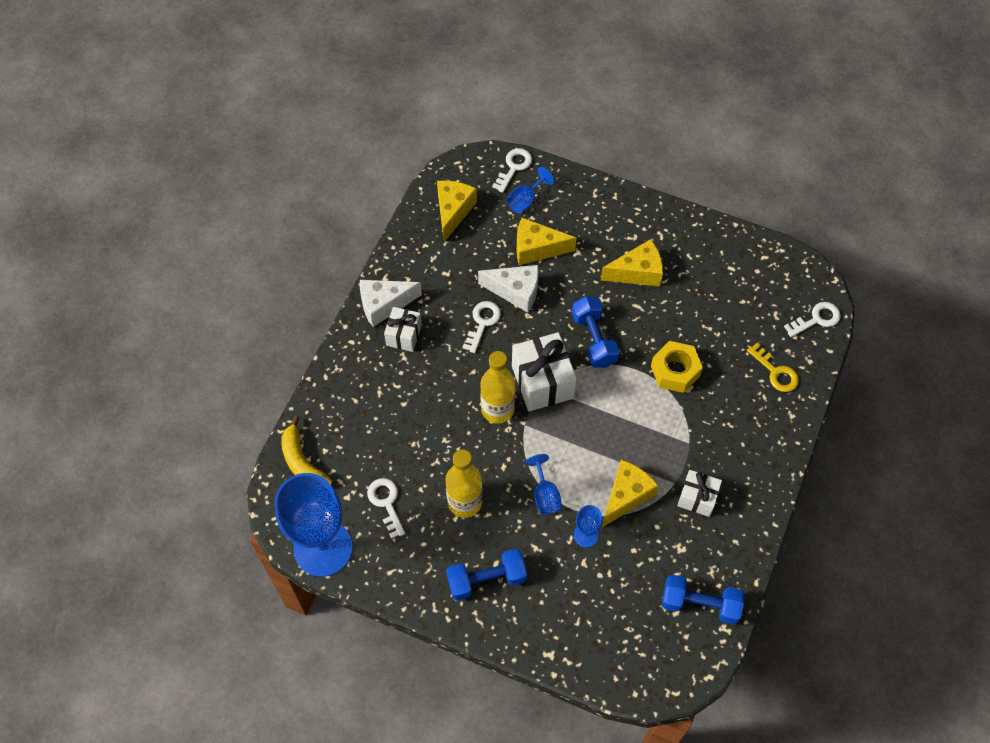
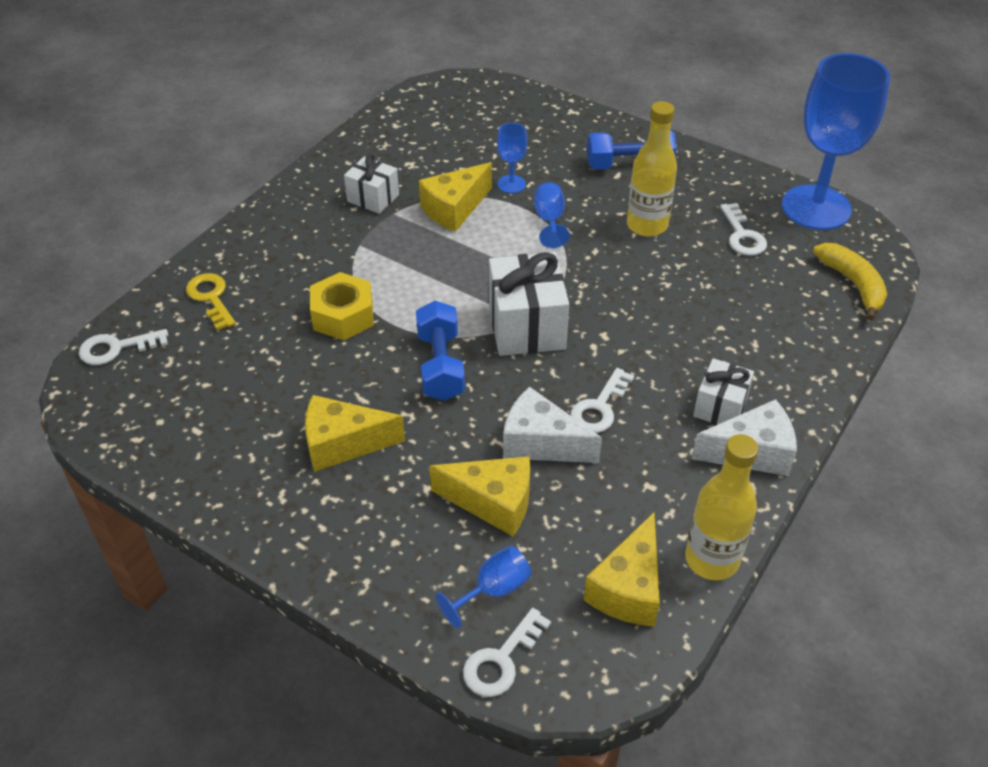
camera: 170 degrees left, 15 degrees down
(497, 409) = (593, 305): yellow bottle -> yellow bottle (712, 559)
(700, 604) = (408, 125): blue dumbbell -> none

